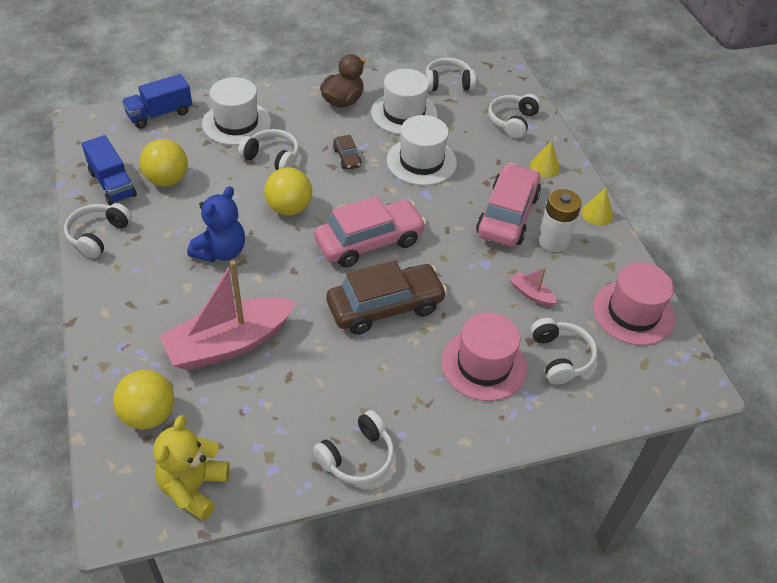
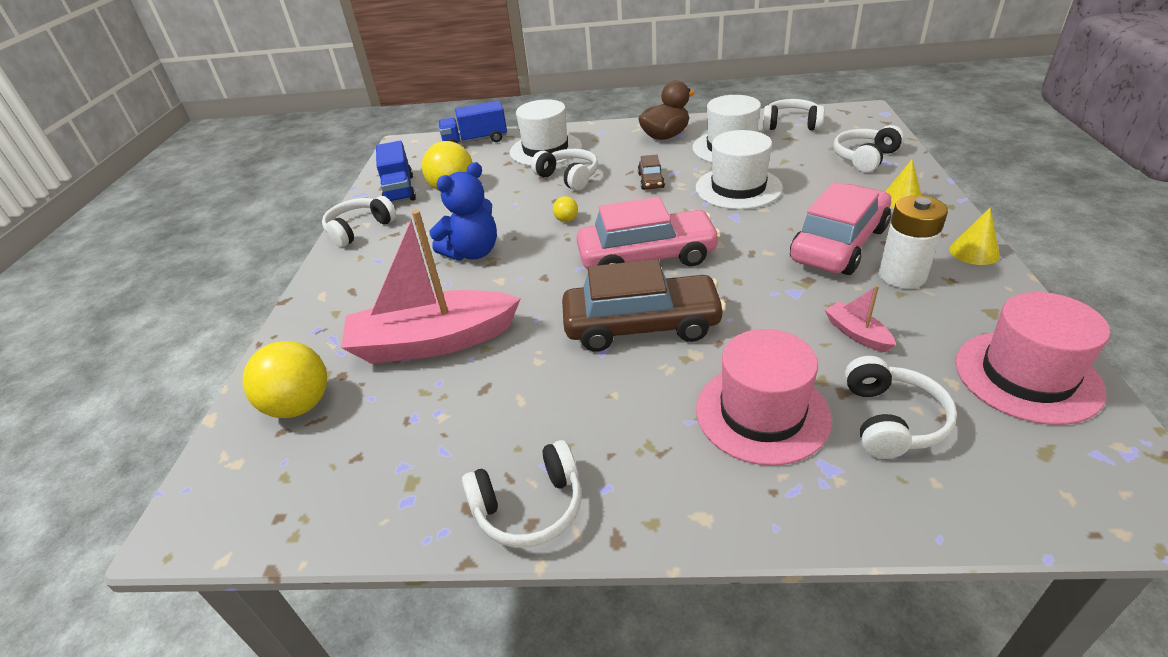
camera: 25 degrees right, 10 degrees down
(193, 488) = (296, 504): yellow teddy bear -> none
(289, 208) = (566, 220): yellow ball -> yellow ball, size x0.46

